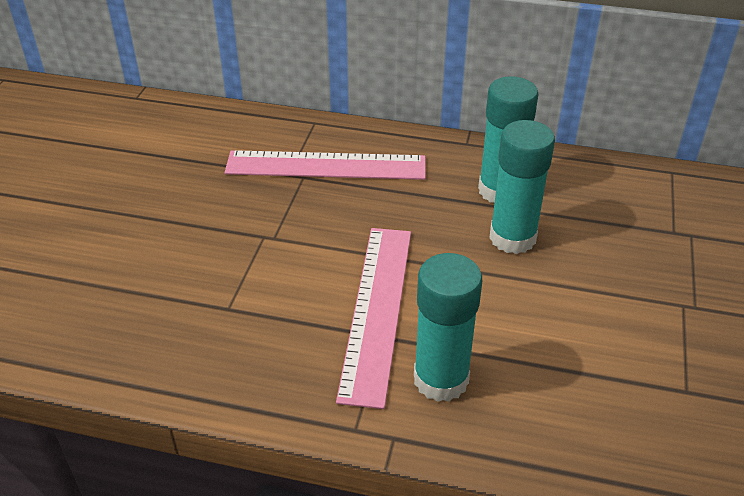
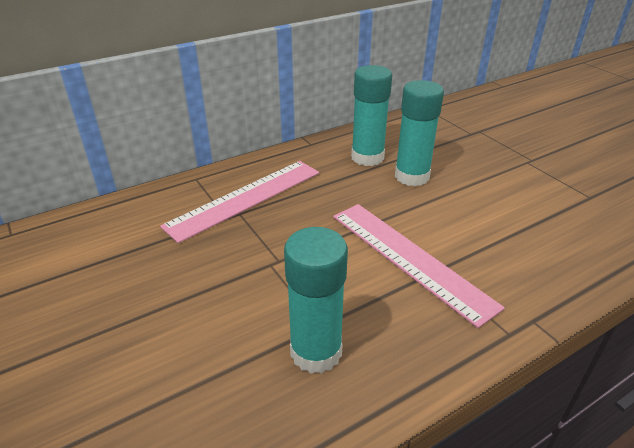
camera: 45 degrees left, 5 degrees down
(441, 379) = (500, 270): turquoise glue stick -> turquoise glue stick (316, 352)

